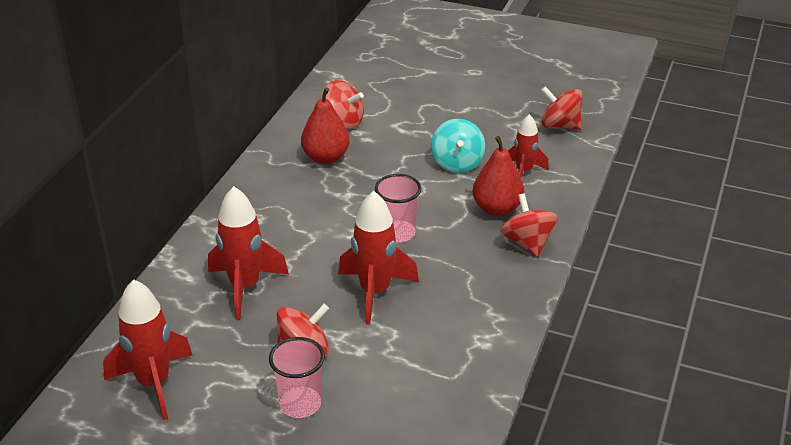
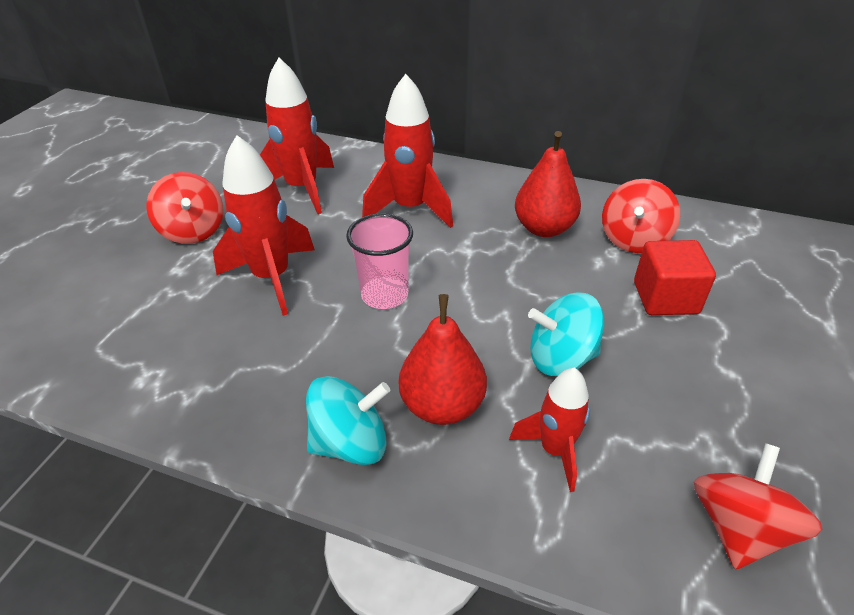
camera: 90 degrees right, 5 degrees up
(154, 383) = (187, 154): red rocket -> red rocket (410, 209)
(300, 404) = (118, 233): pink cup -> none
(405, 119) = (665, 298): none -> red cube
(527, 243) = (351, 443): red spinning top -> turquoise spinning top

